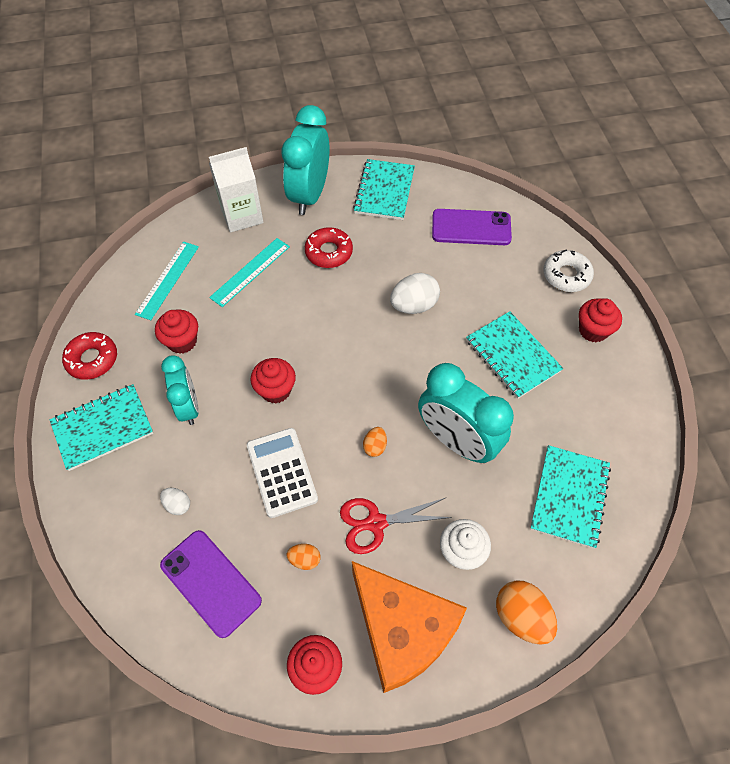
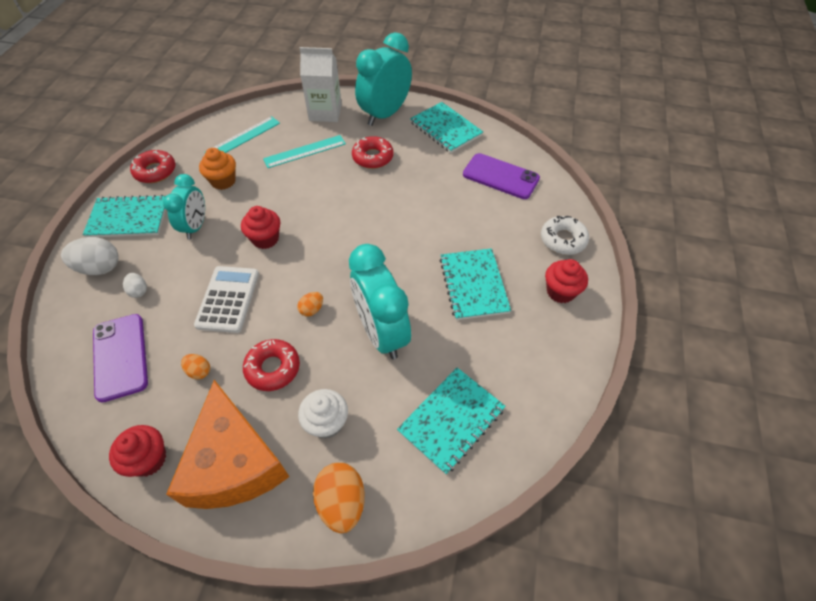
camera: 25 degrees right, 5 degrees down
(182, 341) = (223, 181): red cupcake -> orange cupcake
(376, 523) = (273, 368): red scissors -> red donut
(384, 191) = (446, 129): turquoise notebook -> turquoise notebook turned 75 degrees counterclockwise
(414, 305) = (414, 217): white egg -> white egg (100, 268)

